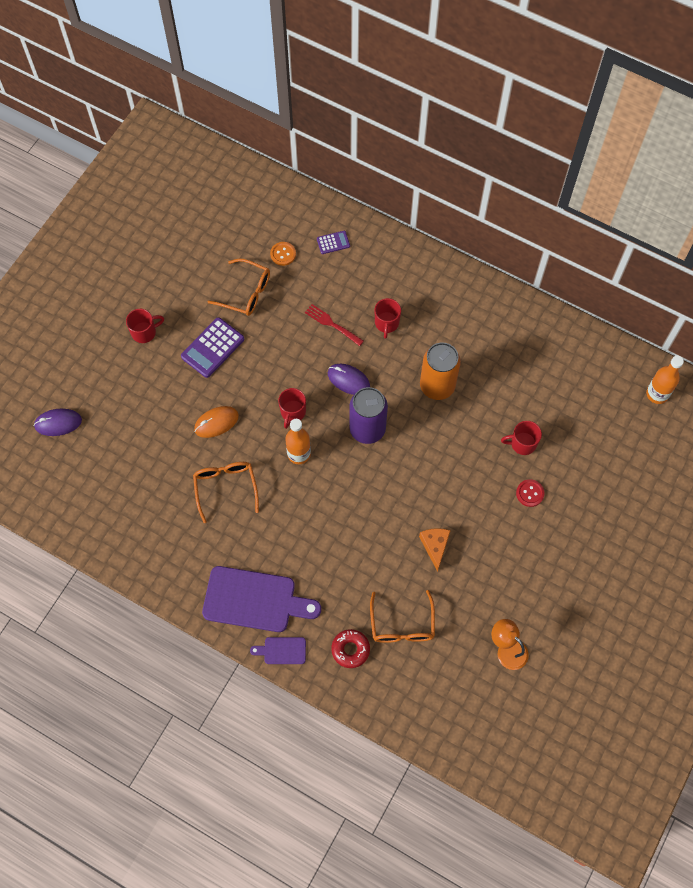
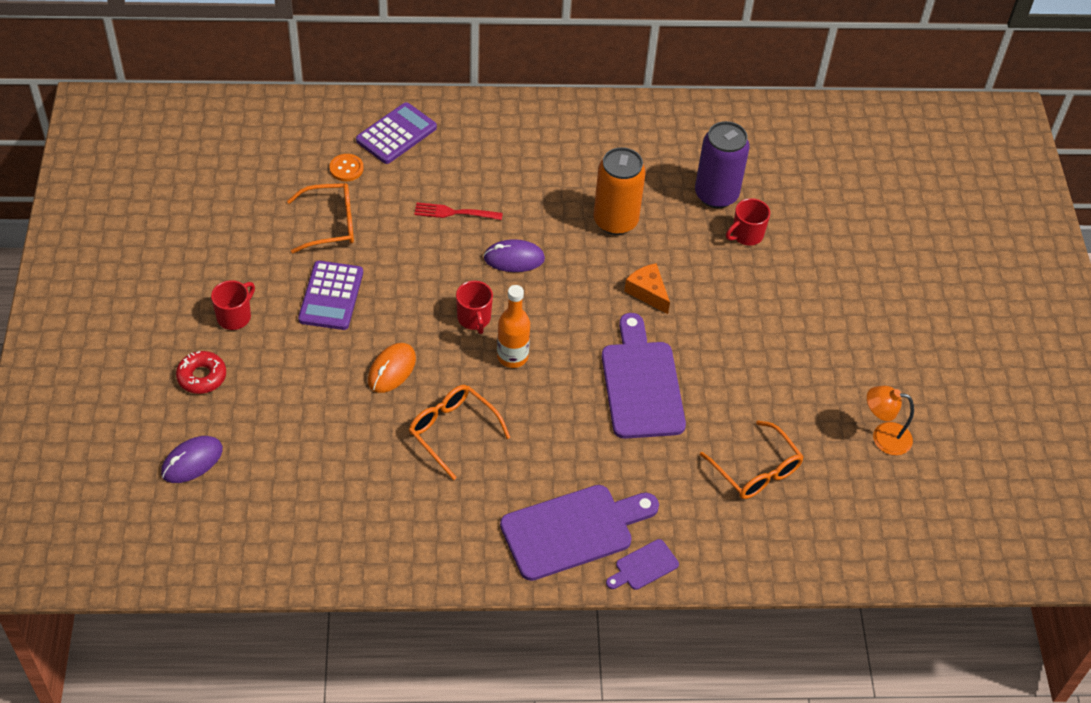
camera: 35 degrees left, 15 degrees down
(333, 242) = (396, 134): purple calculator -> purple calculator, size x1.83
(350, 649) = (719, 525): red donut -> red donut (202, 376)
(367, 429) = (571, 296): purple can -> purple can (716, 195)
(369, 519) = (641, 384): none -> purple cutting board
(386, 323) = (515, 186): red mug -> none
(435, 546) = (731, 375): orange cheese -> orange cheese (647, 292)
(530, 493) = (790, 277): red button -> none
(657, 394) = (843, 130): orange bottle -> none

